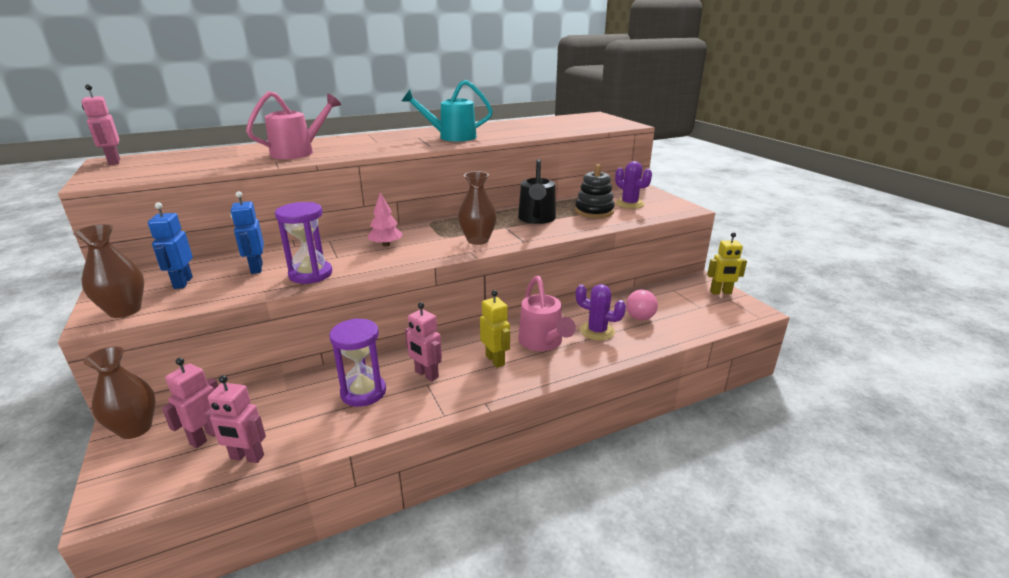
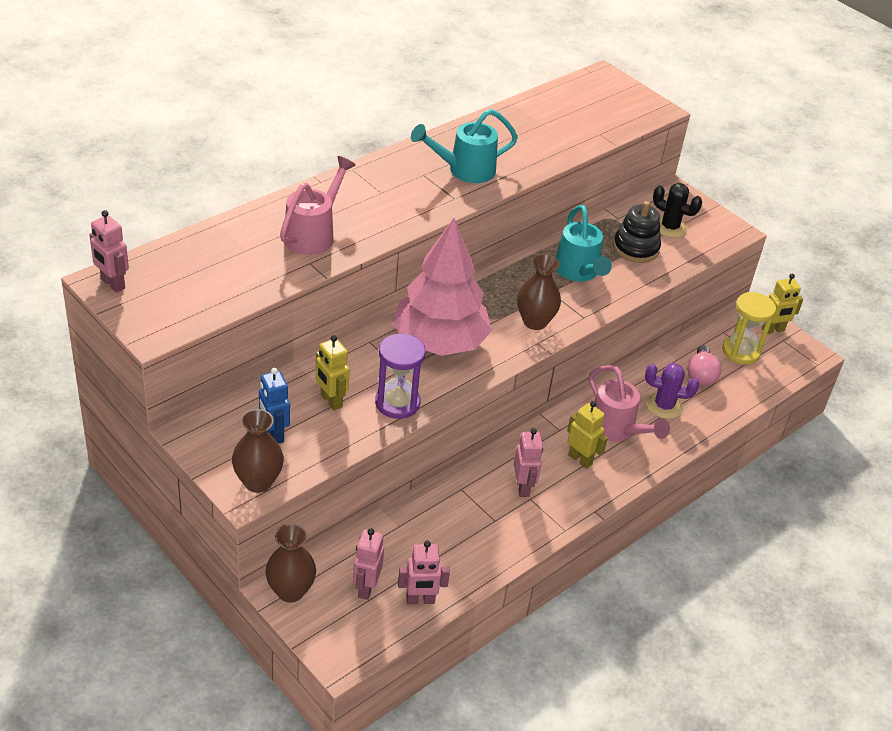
camera: 20 degrees left, 15 degrees up
(256, 268) = (331, 401): blue robot -> yellow robot
(363, 392) = (476, 517): purple hourglass -> none
(386, 244) = (439, 342): pink tree -> pink tree, size x2.48
(426, 374) = (523, 487): pink robot -> pink robot turned 120 degrees counterclockwise
(536, 219) = (578, 272): black watering can -> turquoise watering can
(629, 204) = (670, 227): purple cactus -> black cactus
(685, 303) = (741, 352): none -> yellow hourglass

